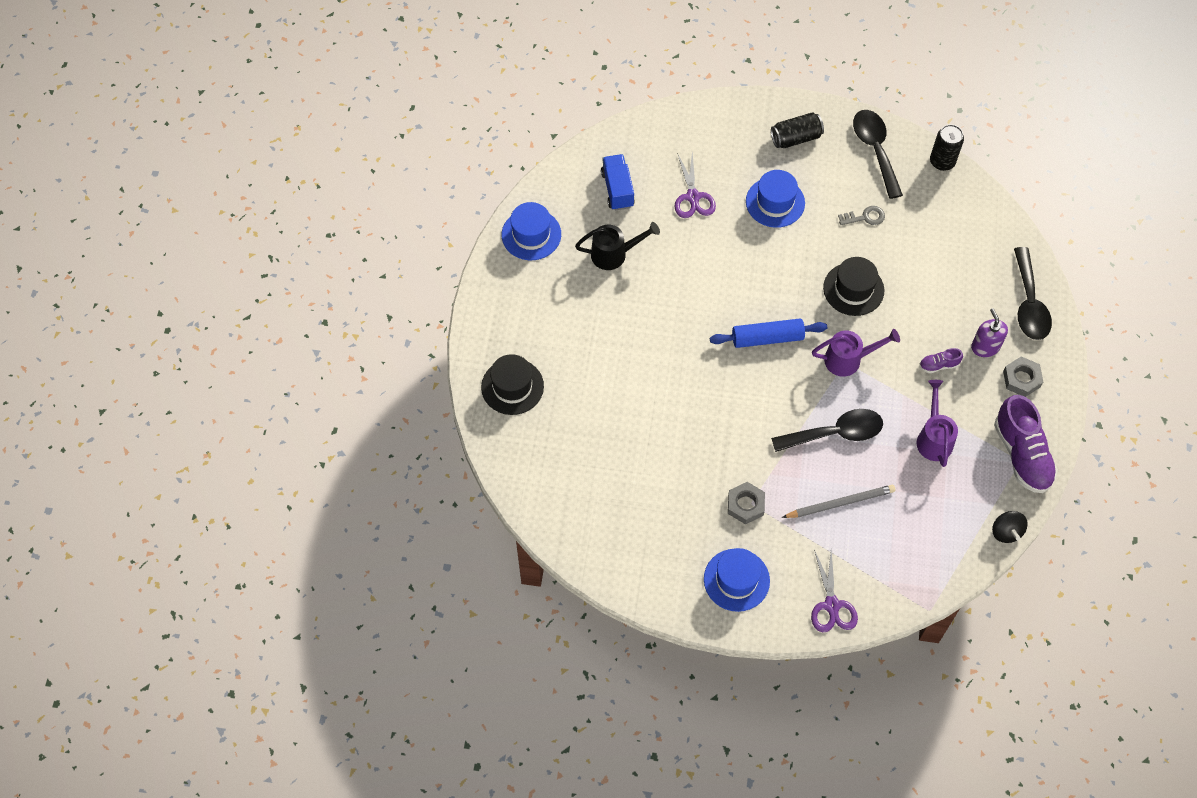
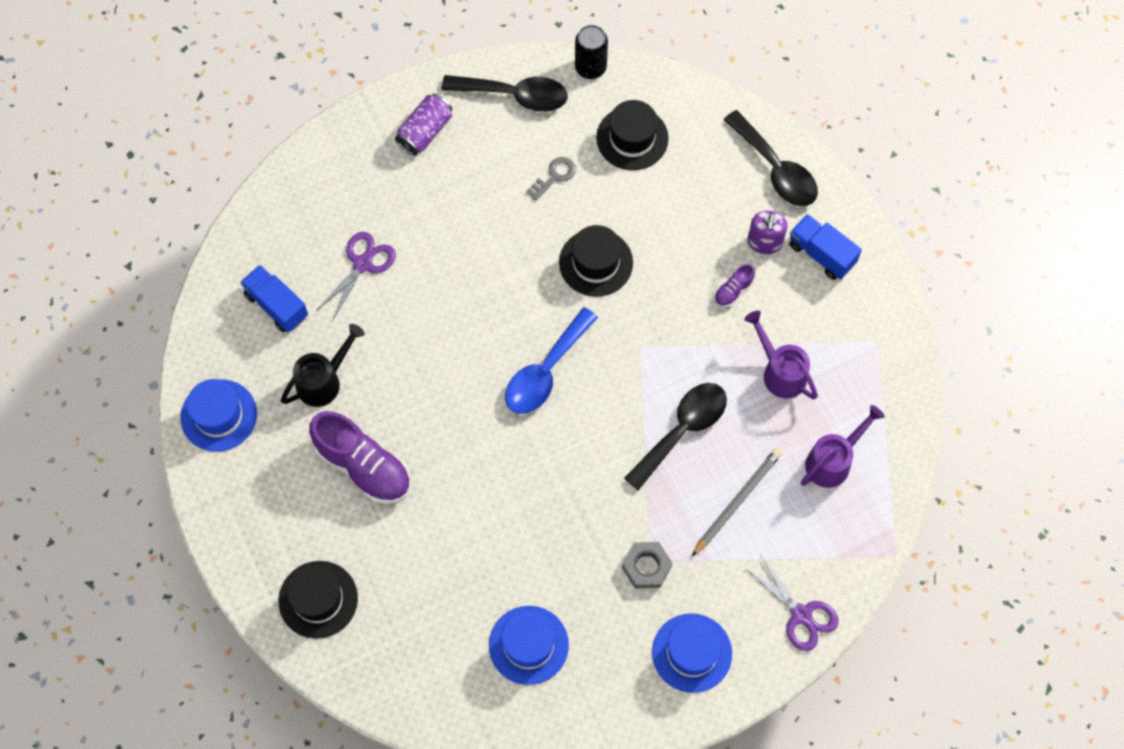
camera: 35 degrees left, 5 degrees up
(693, 197) = (362, 264): purple scissors -> purple scissors turned 105 degrees counterclockwise
(767, 338) = (545, 371): blue rolling pin -> blue spoon
(775, 202) = (452, 217): blue hat -> blue hat (528, 645)
(796, 138) = (425, 131): black can -> purple can
(848, 359) = (642, 342): purple watering can -> purple watering can (833, 461)
(875, 150) = (515, 95): black spoon -> black spoon turned 150 degrees clockwise
(938, 224) = (632, 138): none -> black hat
(985, 347) = (764, 242): purple soap dispenser -> purple soap dispenser turned 120 degrees counterclockwise
(1006, 532) = (912, 424): black spinning top -> none
(1021, 379) = (821, 254): grey nut -> blue truck
(1022, 454) = (874, 333): purple shoe -> purple shoe (363, 466)

